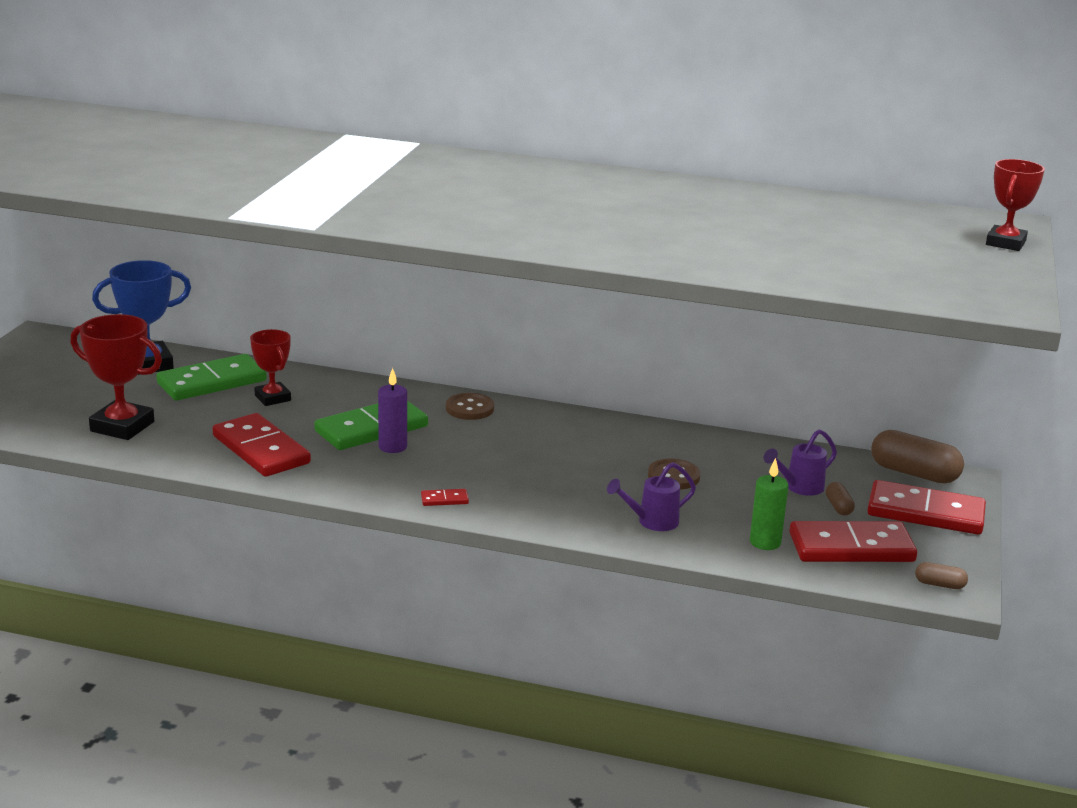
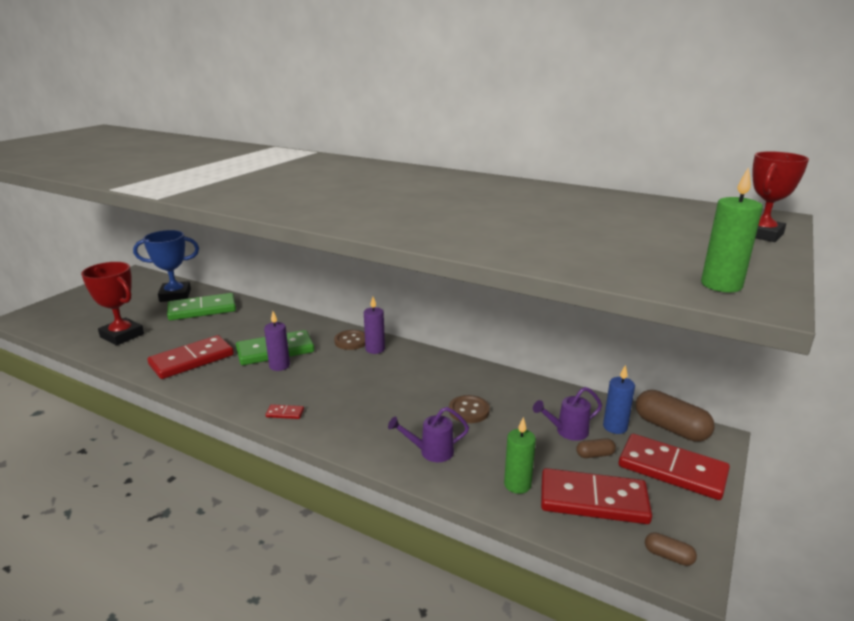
camera: 15 degrees right, 0 degrees up
(261, 450) = (192, 360): red domino -> red domino turned 75 degrees clockwise
(272, 398) = (230, 323): red trophy -> none
(509, 416) = (375, 349): none -> purple candle
(838, 507) = (595, 455): brown capsule -> brown capsule turned 75 degrees clockwise
(851, 478) = (615, 427): none -> blue candle
(981, 297) = (721, 285): none -> green candle

